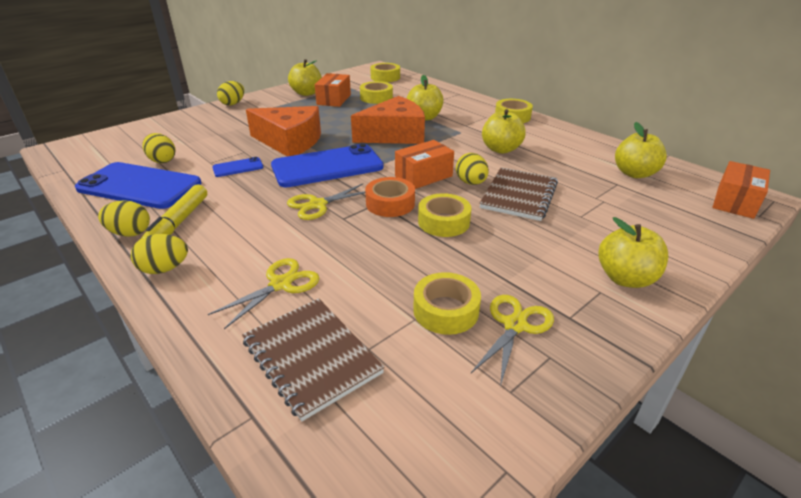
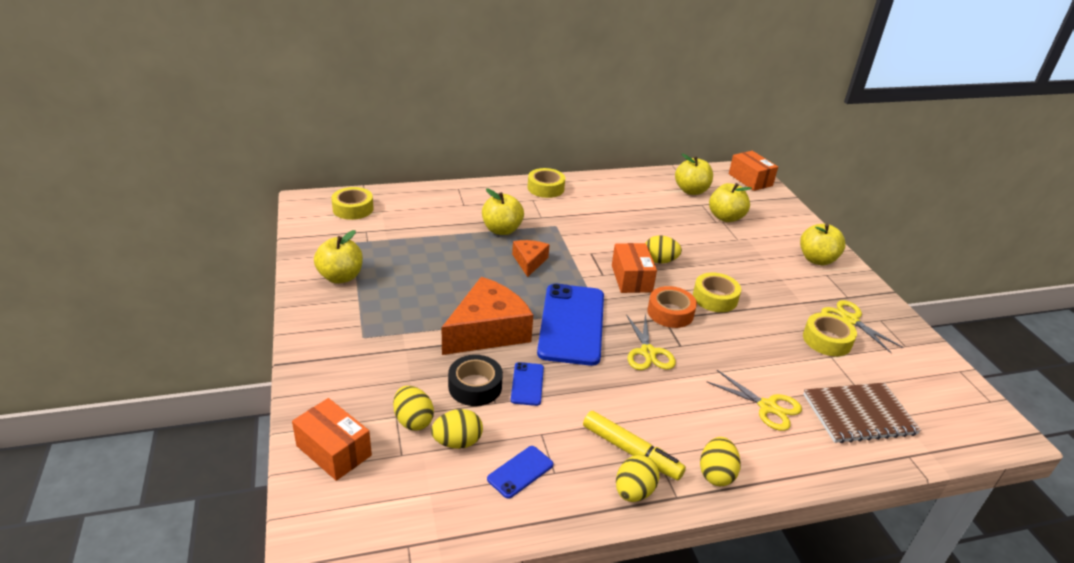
camera: 65 degrees left, 0 degrees up
(139, 186) = (520, 472): blue phone -> blue phone, size x0.45
(223, 152) = (475, 386): none -> black tape
(233, 104) = (310, 344): yellow egg -> yellow egg (413, 420)
(281, 284) = (768, 407): yellow scissors -> yellow scissors turned 150 degrees clockwise
(334, 99) = (387, 265): orange box -> orange box (334, 450)
(376, 98) = (414, 237): yellow tape -> none
(394, 135) = (529, 261): orange cheese -> orange cheese, size x0.53
(501, 149) = (609, 222): yellow apple -> yellow apple (725, 217)
(519, 195) = (694, 249): brown notebook -> none

